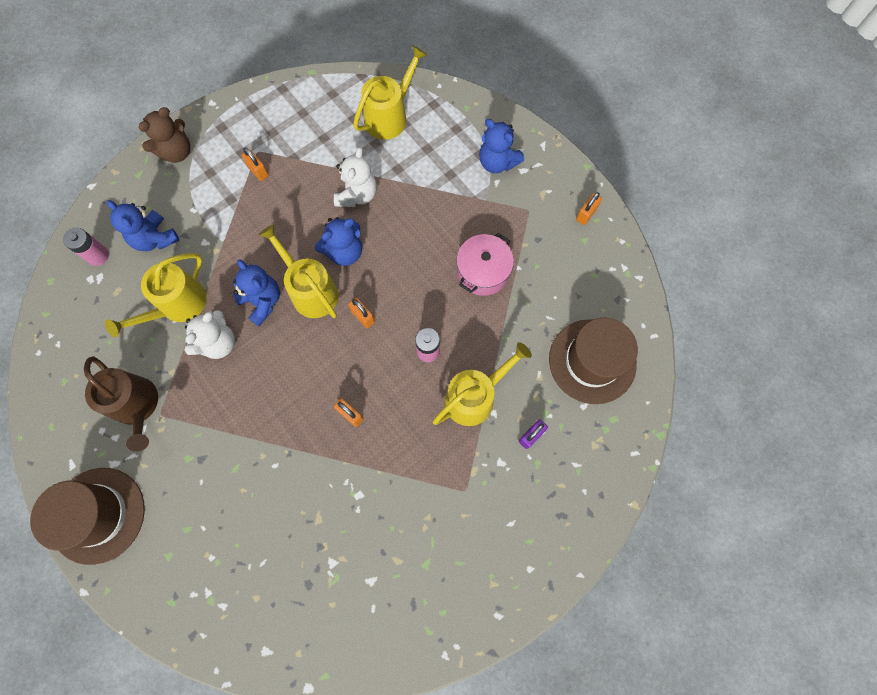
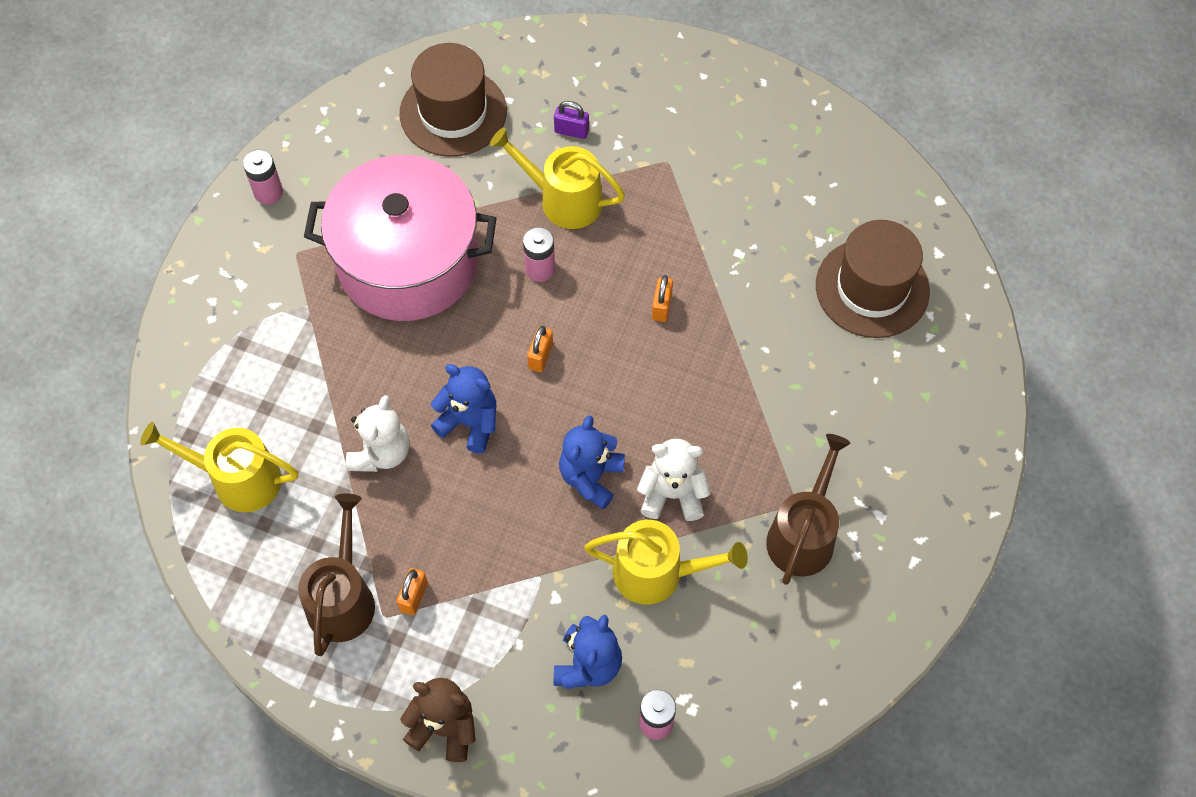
camera: 120 degrees left, 10 degrees down
(98, 515) = (940, 493): brown hat -> brown hat (872, 288)
(282, 136) = (342, 598): none -> brown watering can
(311, 291) = (543, 431): yellow watering can -> none
(357, 195) = (381, 453): white teddy bear -> white teddy bear turned 120 degrees clockwise
(483, 272) = (408, 262): pink pot -> pink pot, size x2.01
(497, 162) = (244, 317): blue teddy bear -> none
(586, 214) = (268, 192): orange padlock -> pink battery

